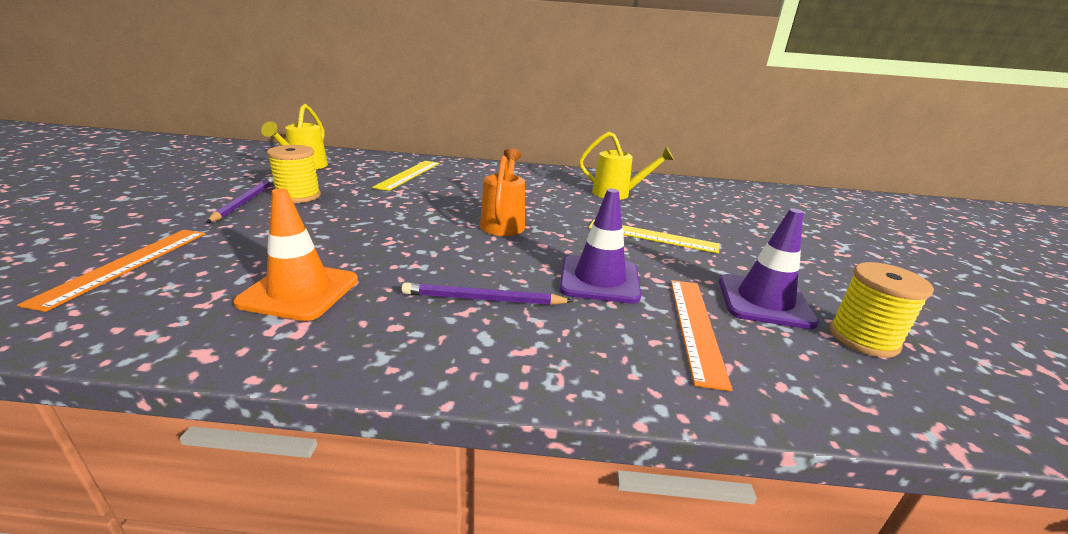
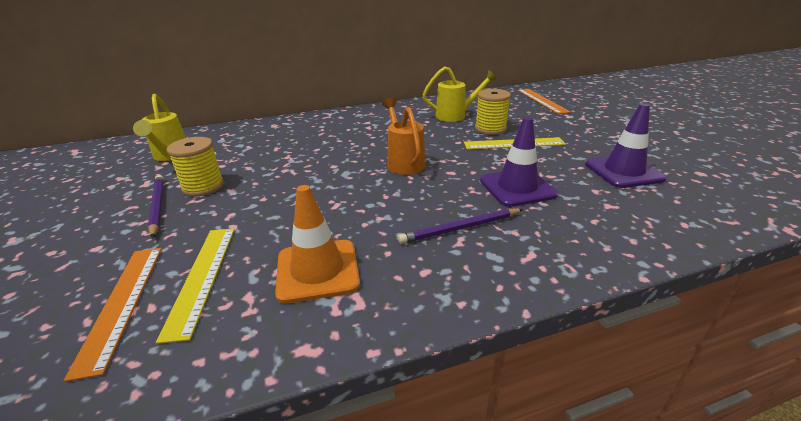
camera: 20 degrees left, 5 degrees up
(408, 175) = (277, 140): yellow ruler -> yellow ruler (201, 277)
(696, 327) = (606, 202): orange ruler -> orange ruler (542, 100)
(863, 338) = (693, 179): yellow spool -> yellow spool (490, 129)

